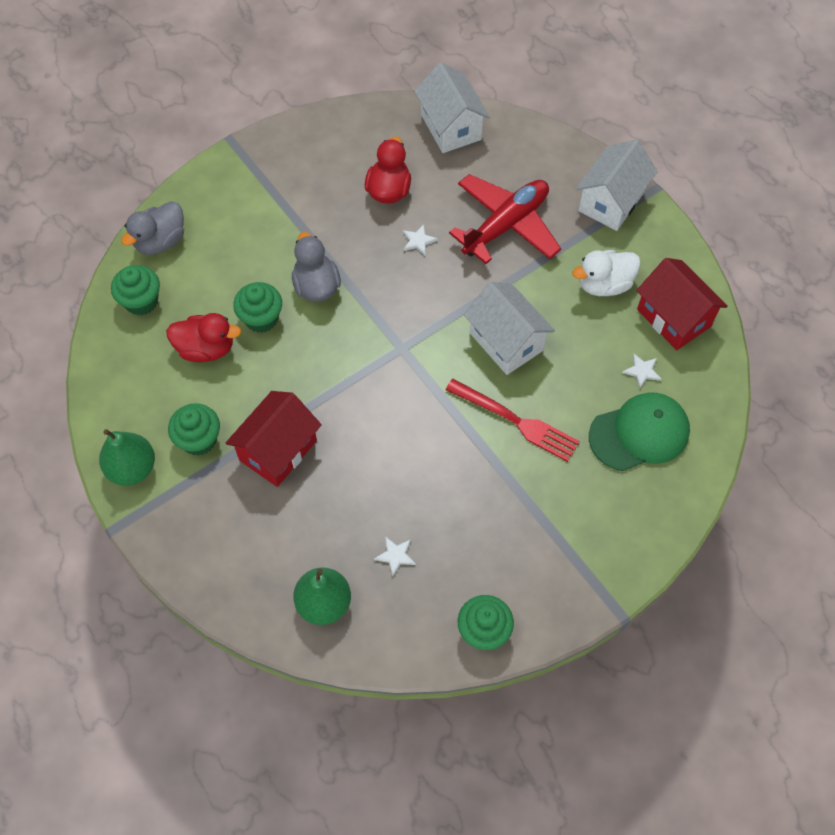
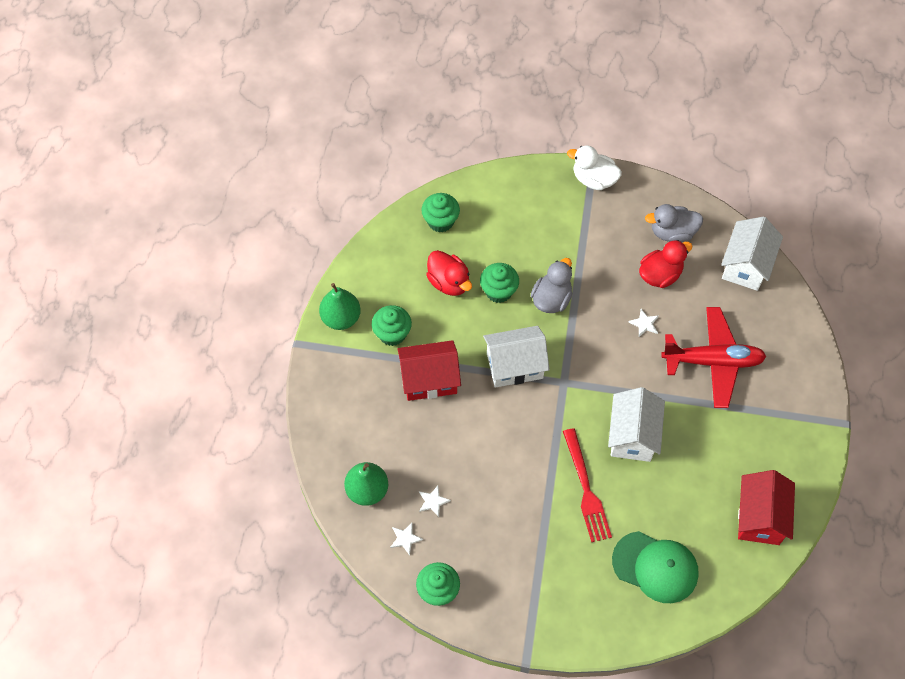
camera: 45 degrees right, 0 degrees up
(160, 241) = (487, 192): grey duck -> grey duck (672, 232)
(604, 284) = (736, 455): white duck -> white duck (593, 179)
(611, 202) = (802, 406): white house -> white house (514, 366)
(642, 371) = (700, 531): white star -> white star (405, 538)

